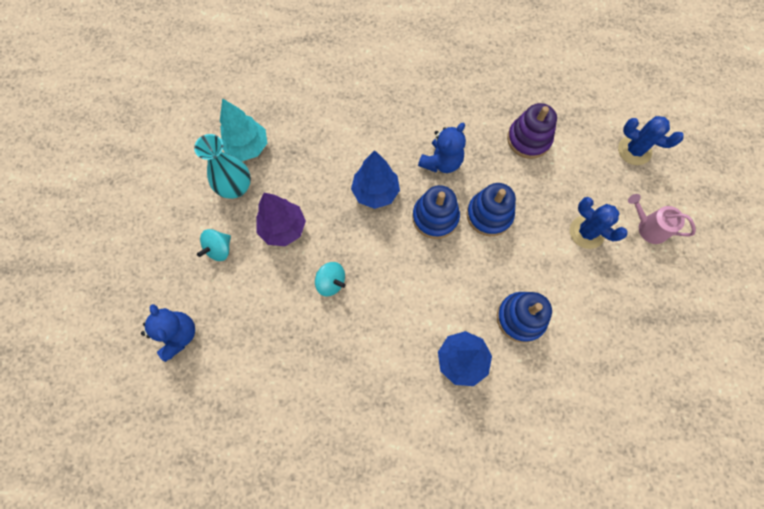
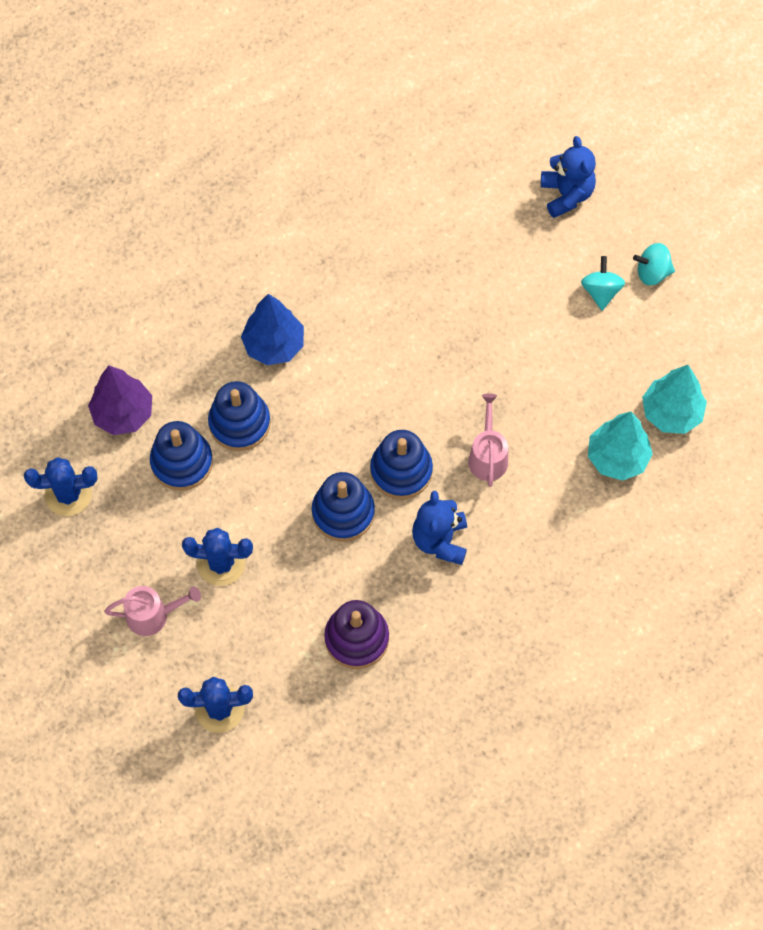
camera: 145 degrees right, 5 degrees down
(178, 335) = (566, 194): blue teddy bear -> blue teddy bear turned 135 degrees counterclockwise
(236, 187) = (642, 362): turquoise vase -> none
(283, 228) = (554, 353): purple tree -> purple tree (123, 413)
(301, 142) = (617, 458): none -> turquoise tree
(331, 282) = (460, 333): turquoise spinning top -> turquoise spinning top (652, 272)
(375, 192) = (487, 456): blue tree -> pink watering can
(576, 316) = (182, 462): none -> blue stacking toy
(669, 344) = (68, 494): none -> blue cactus

